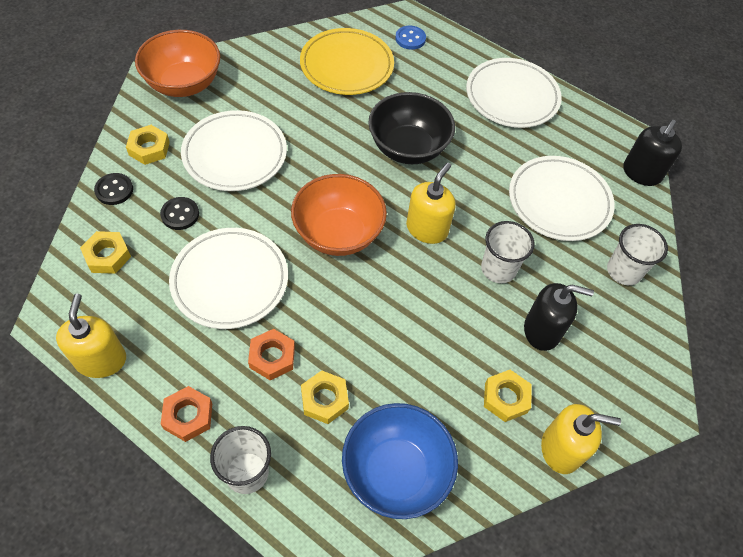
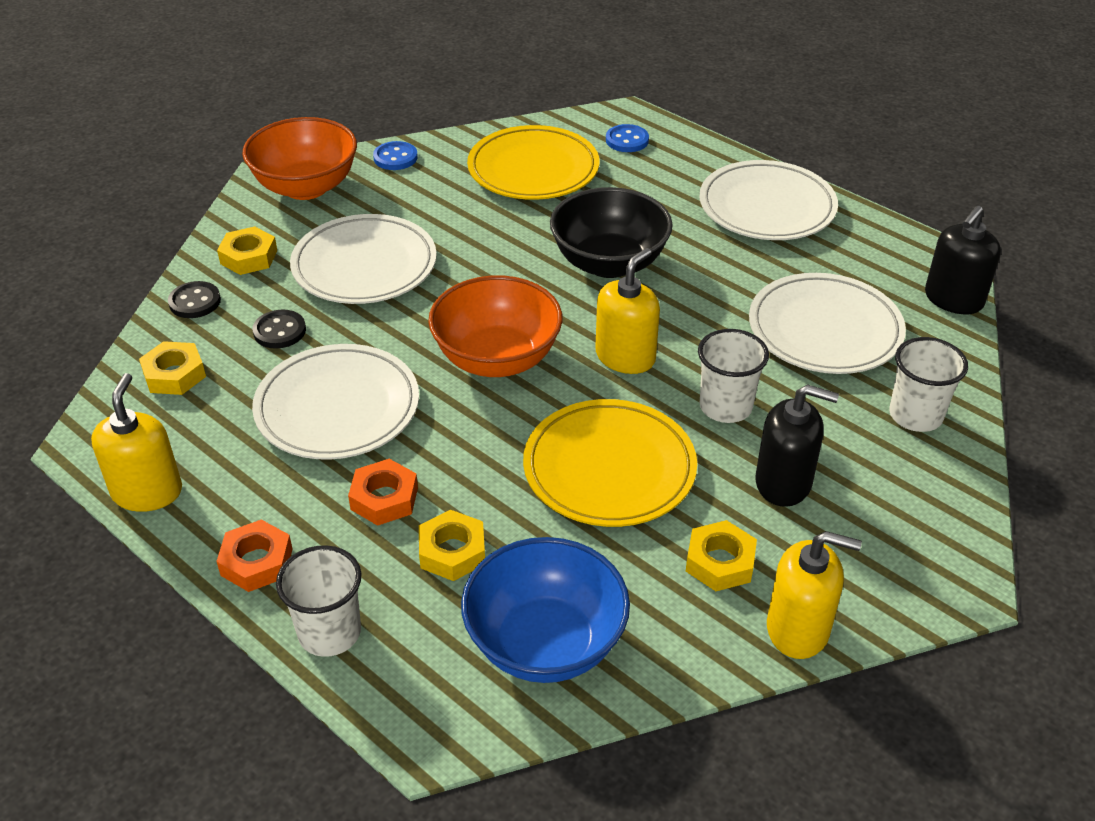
camera: 10 degrees right, 15 degrees down
(246, 56) = (395, 158): none -> blue button
(425, 324) = (609, 469): none -> yellow plate

